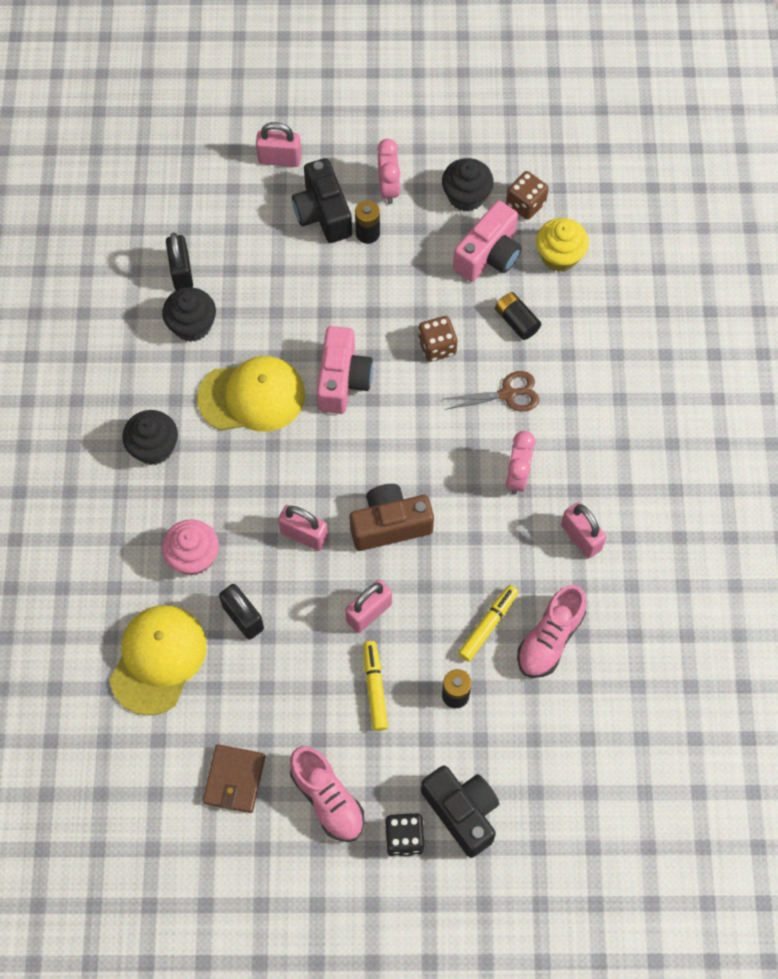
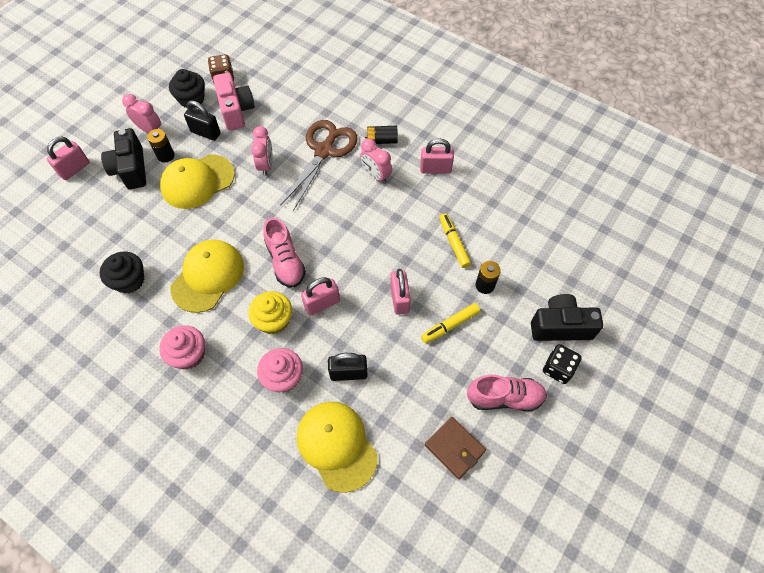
camera: 55 degrees left, 5 degrees down
(154, 447) = (189, 354): black cupcake -> pink cupcake
(181, 272) = (89, 265): black padlock -> black padlock (205, 133)
(323, 213) = (131, 169): black camera -> black camera turned 60 degrees clockwise
(343, 380) = (242, 222): pink camera -> none
(359, 293) = (197, 181): none -> yellow cap
(375, 688) = (450, 325): yellow marker -> yellow marker turned 60 degrees counterclockwise
(390, 525) = (353, 254): brown camera -> none
(437, 346) = (266, 165): brown dice -> pink clock
(507, 394) = (324, 151): brown scissors -> brown scissors, size x1.75
(516, 321) = (286, 121): black battery -> black battery (381, 140)
(550, 638) = (484, 218): pink shoe -> pink shoe (285, 261)
(559, 255) = (267, 82): yellow cupcake -> yellow cupcake (274, 320)

